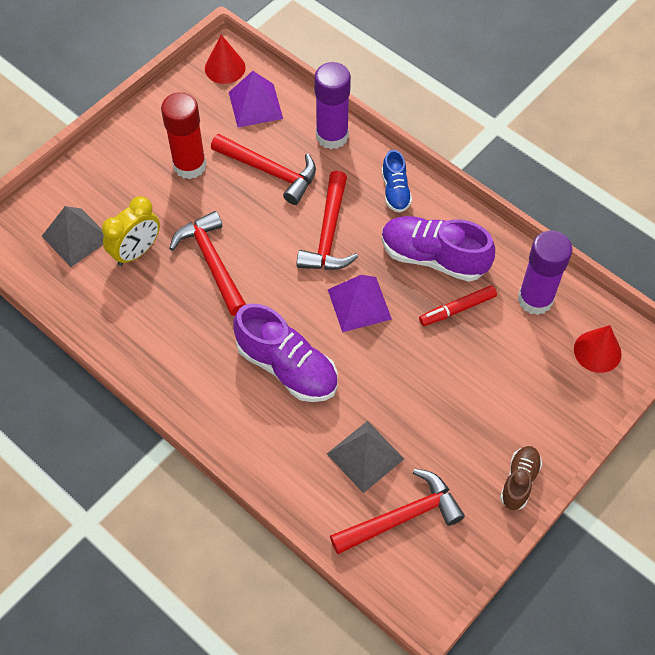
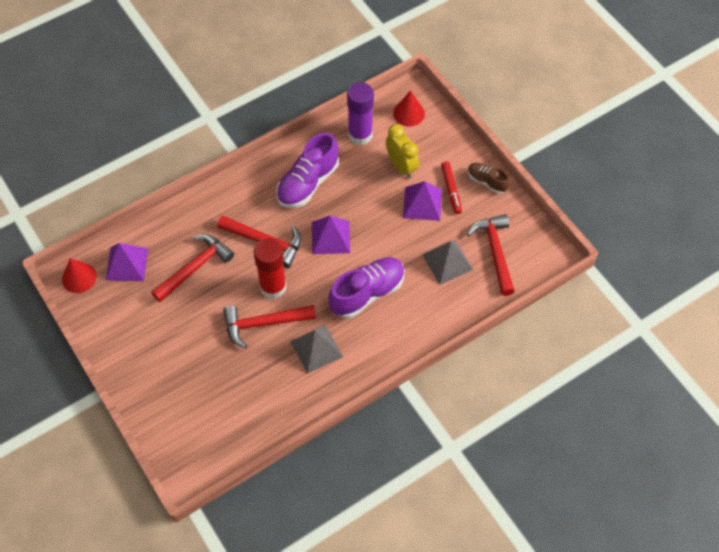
camera: 75 degrees left, 0 degrees up
(76, 237) = (206, 416): grey pyramid -> grey pyramid (316, 349)
(136, 252) = (236, 374): yellow clock -> yellow clock (401, 166)
(189, 165) = (167, 322): red glue stick -> red glue stick (273, 287)
(332, 136) = (178, 219): purple glue stick -> none
(395, 191) = (243, 191): blue shoe -> none
(450, 402) = (422, 203): none -> purple pyramid
(457, 309) = (353, 180): red marker -> red marker (451, 190)

